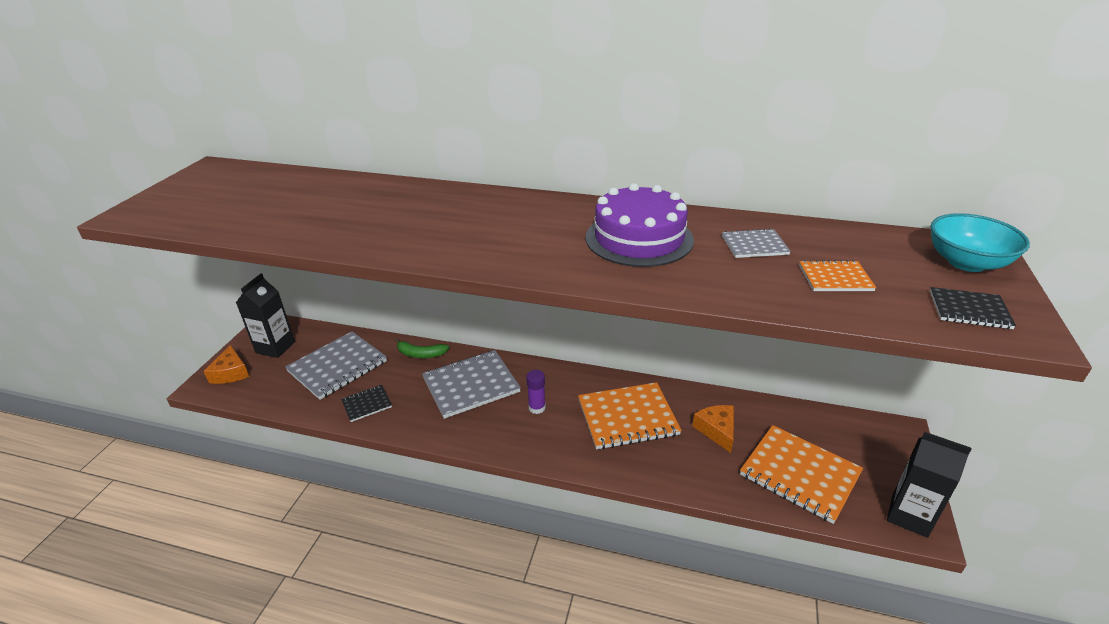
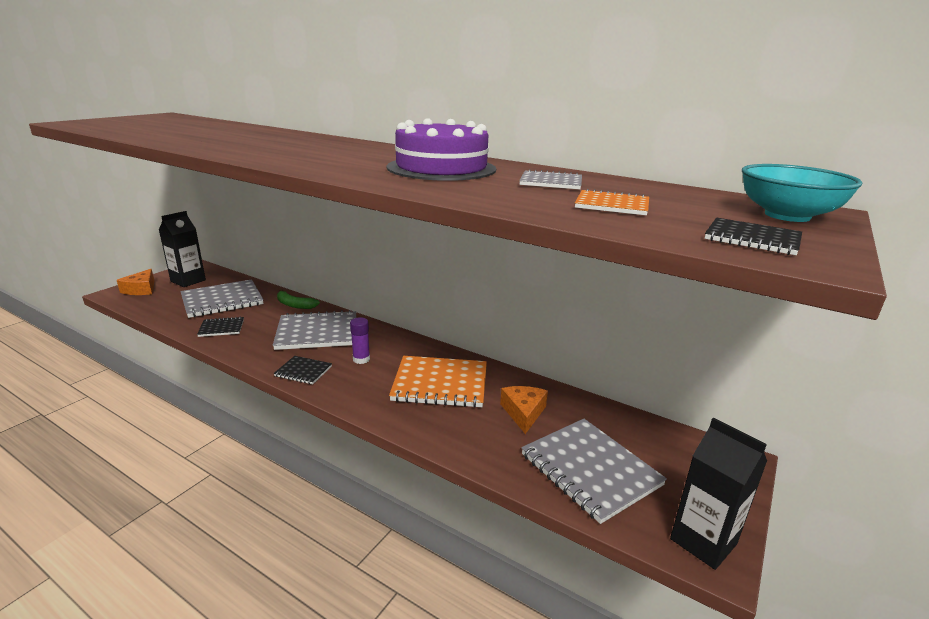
camera: 15 degrees right, 10 degrees down
(491, 437) = (303, 371): none -> black notebook
(799, 474) = (590, 470): orange notebook -> grey notebook

